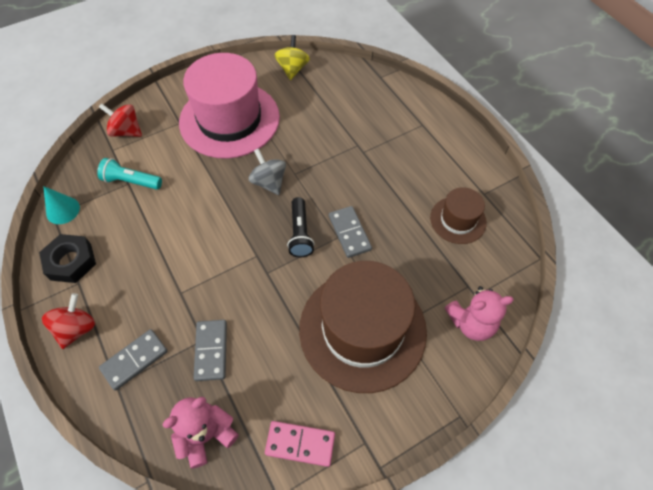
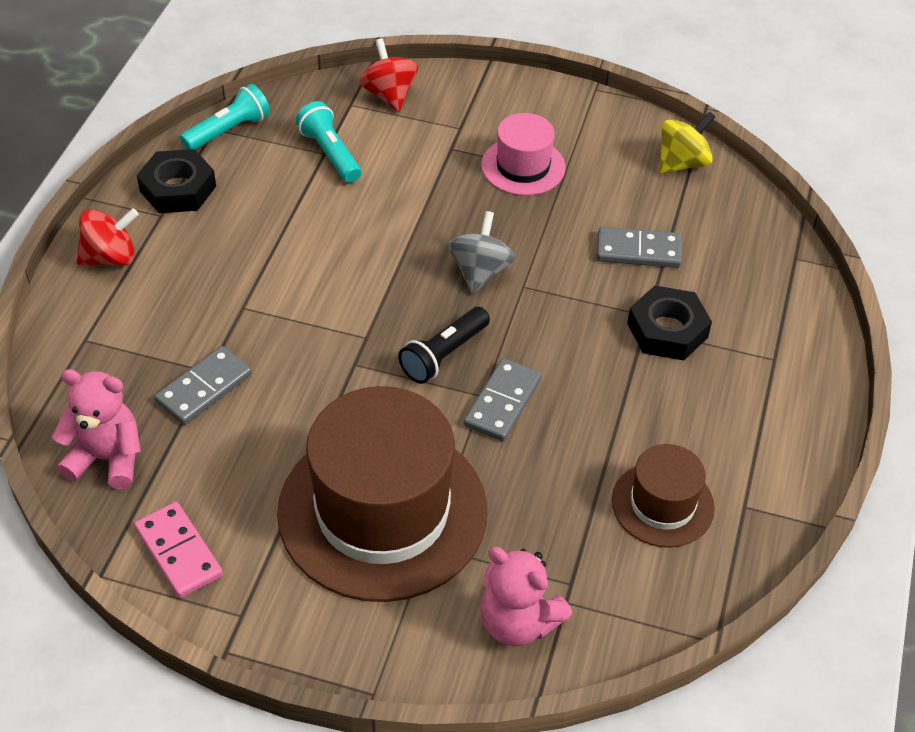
camera: 45 degrees right, 10 degrees down
(63, 210) = (229, 131): turquoise cone -> turquoise flashlight
(134, 360) = (126, 332): grey domino -> grey domino (638, 250)
(229, 119) = (523, 166): pink hat -> pink hat, size x0.49
(372, 145) = (667, 330): none -> black nut

